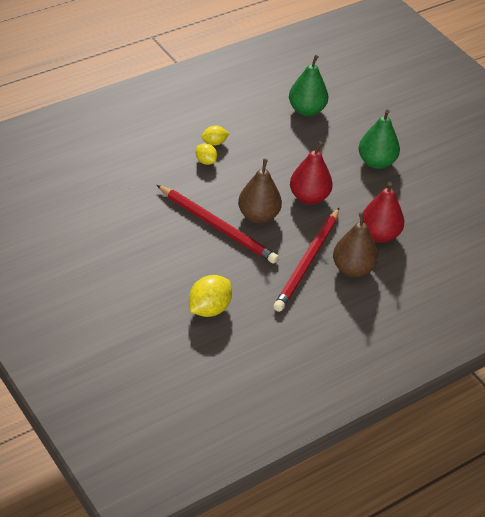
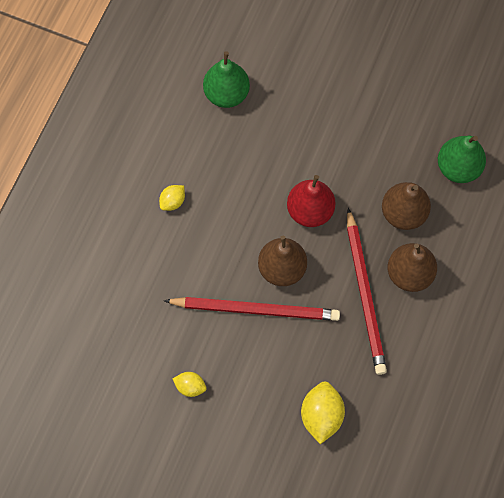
camera: 30 degrees left, 25 degrees up
(205, 161) = (183, 232): yellow lemon -> yellow lemon (190, 386)
(376, 162) = (338, 120): green pear -> green pear (458, 168)
(379, 235) = (403, 213): red pear -> brown pear

